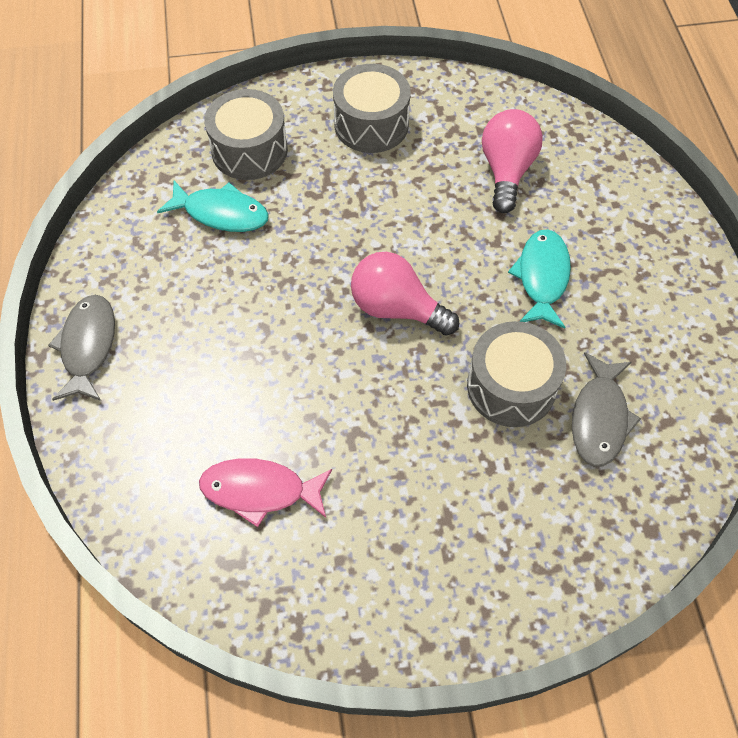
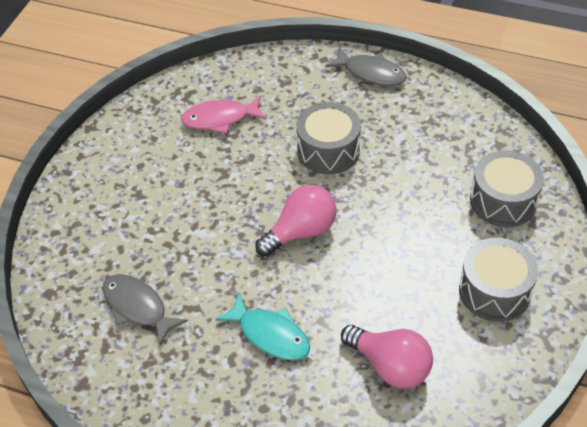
camera: 120 degrees right, 10 degrees down
(221, 213) = (446, 165): turquoise fish -> none
(260, 491) = (220, 119): pink fish -> pink fish turned 135 degrees counterclockwise
(511, 386) = (196, 268): grey drum -> grey drum (328, 150)

